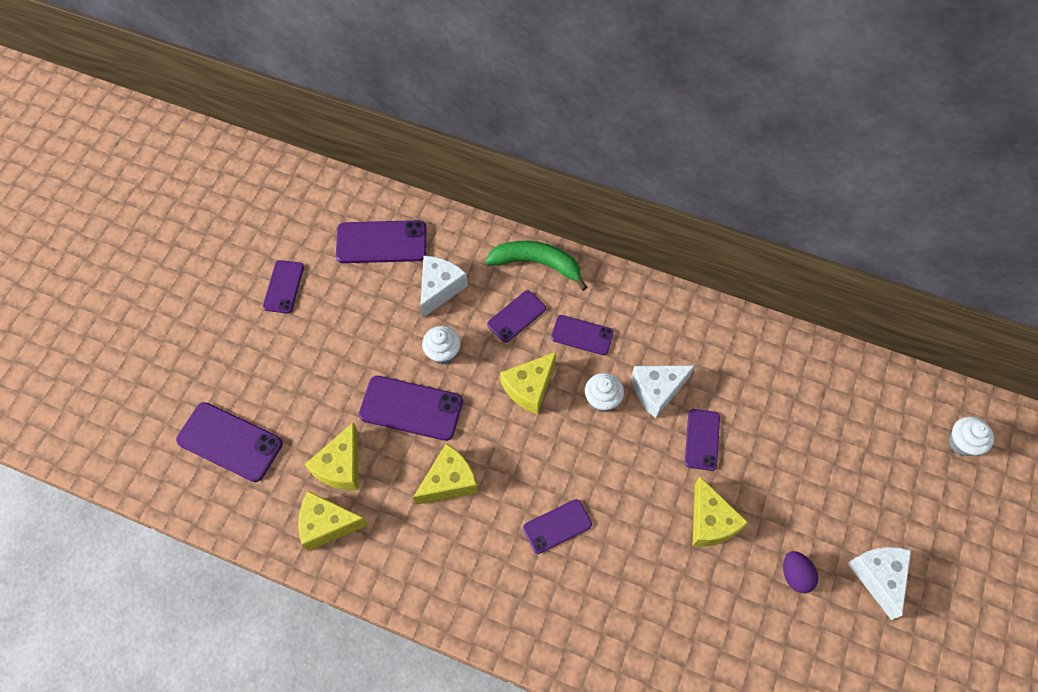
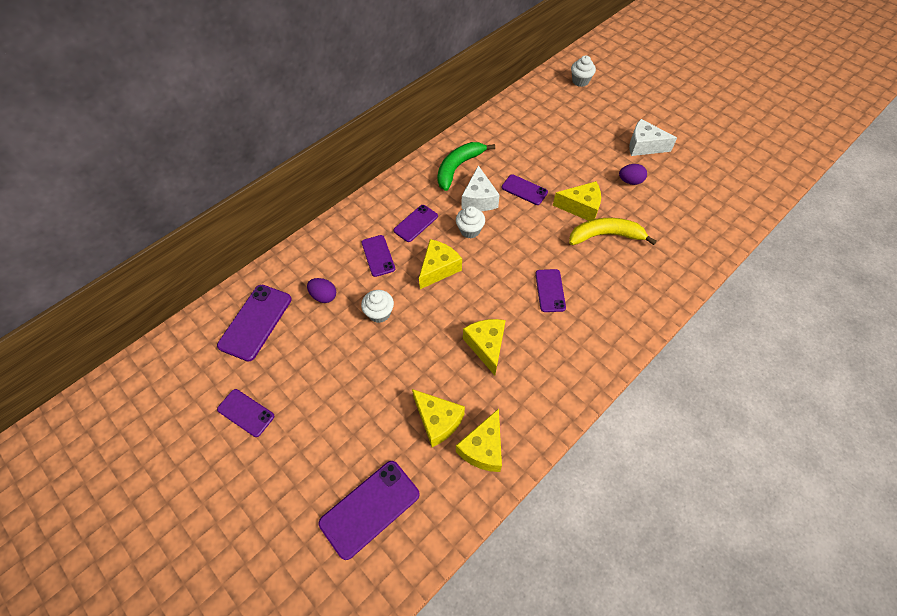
camera: 65 degrees left, 5 degrees down
(411, 408) = (414, 351): purple phone -> none
(439, 288) = (324, 296): white cheese -> purple egg
(529, 387) = (438, 268): yellow cheese -> yellow cheese turned 120 degrees counterclockwise
(537, 263) = (343, 228): green banana -> green banana (458, 167)
(678, 569) = (605, 235): none -> yellow banana

